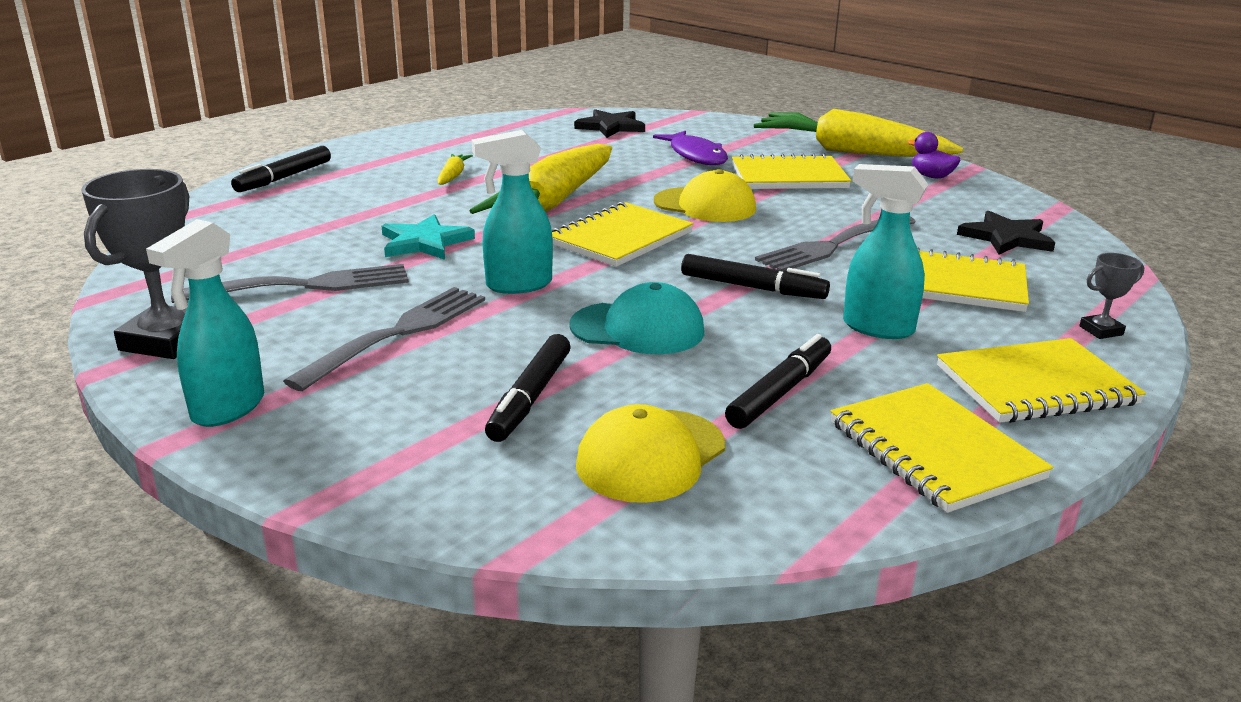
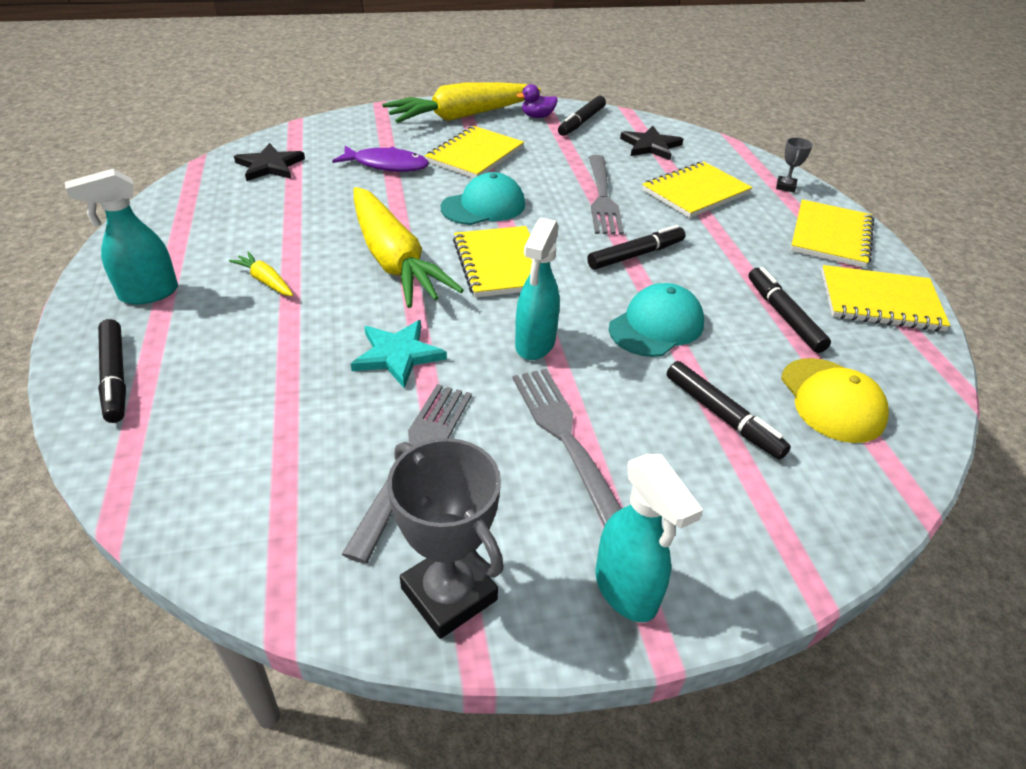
camera: 55 degrees left, 15 degrees up
(705, 205) = (483, 206): yellow cap -> turquoise cap
(876, 328) = (729, 244): turquoise spray bottle -> turquoise spray bottle (148, 294)
(972, 196) = (581, 122): none -> black marker

